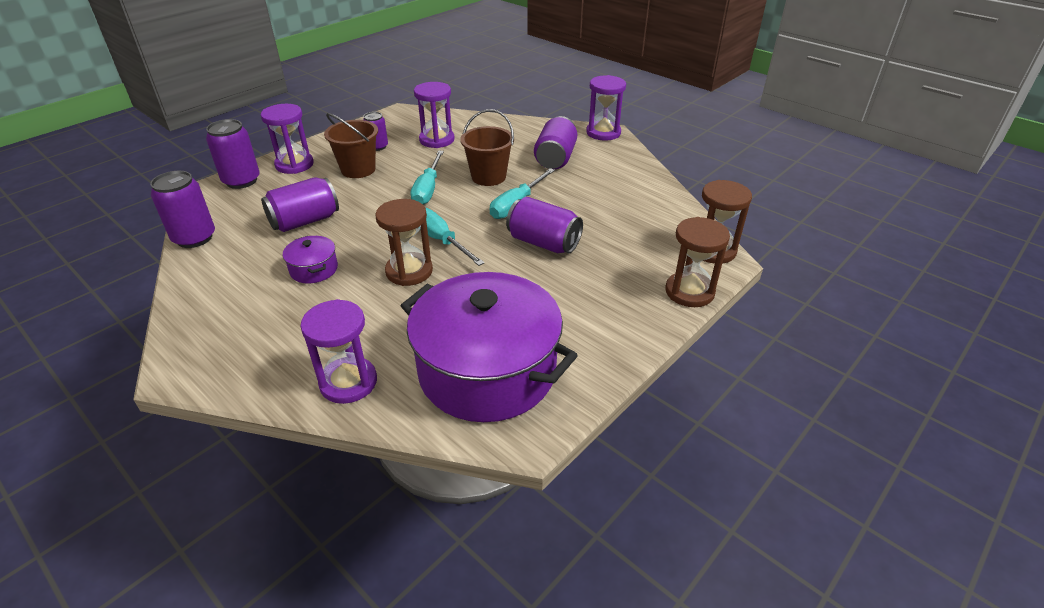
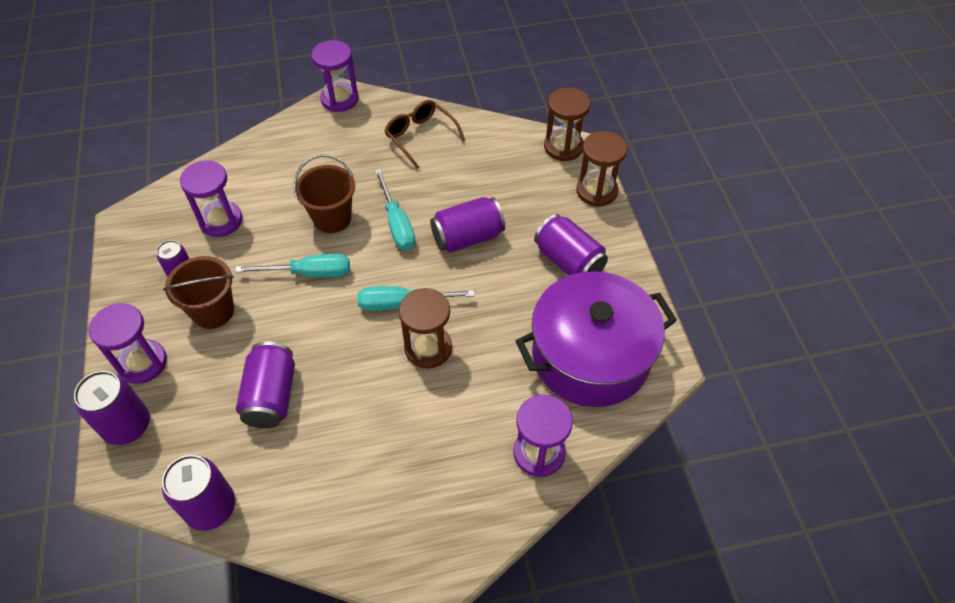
camera: 55 degrees left, 15 degrees up
(314, 269) = (363, 419): purple pot -> none
(428, 189) = (309, 273): turquoise screwdriver -> turquoise screwdriver turned 45 degrees counterclockwise
(555, 158) = (349, 156): purple can -> purple can (568, 261)
(617, 178) = (420, 137): none -> brown glasses

